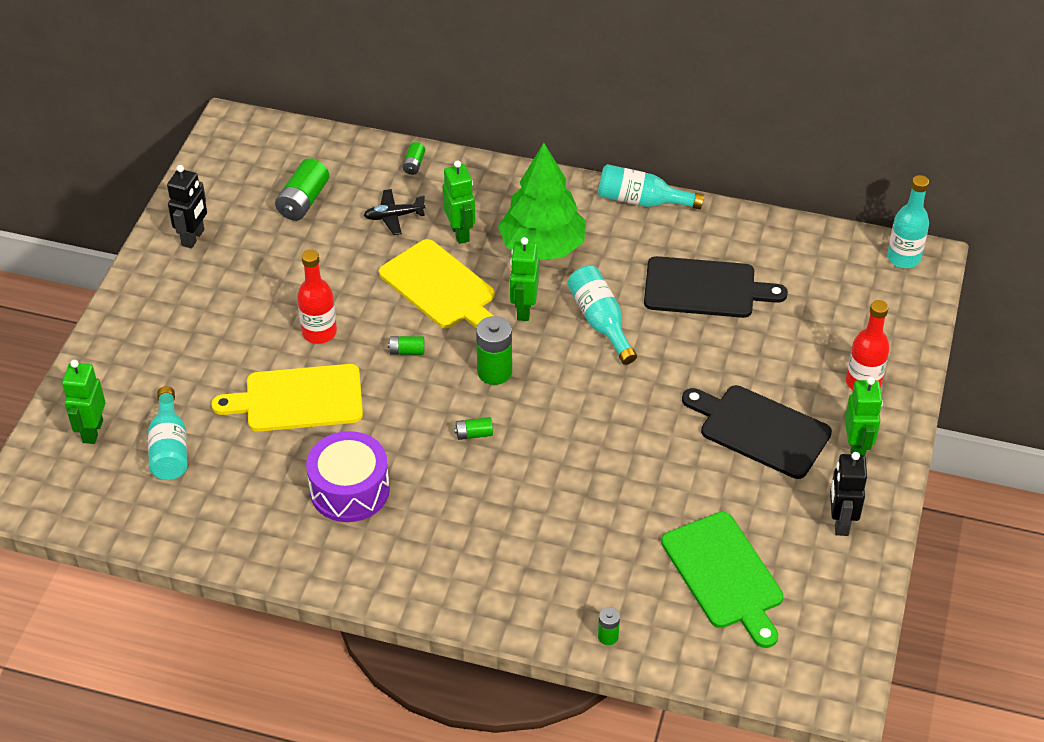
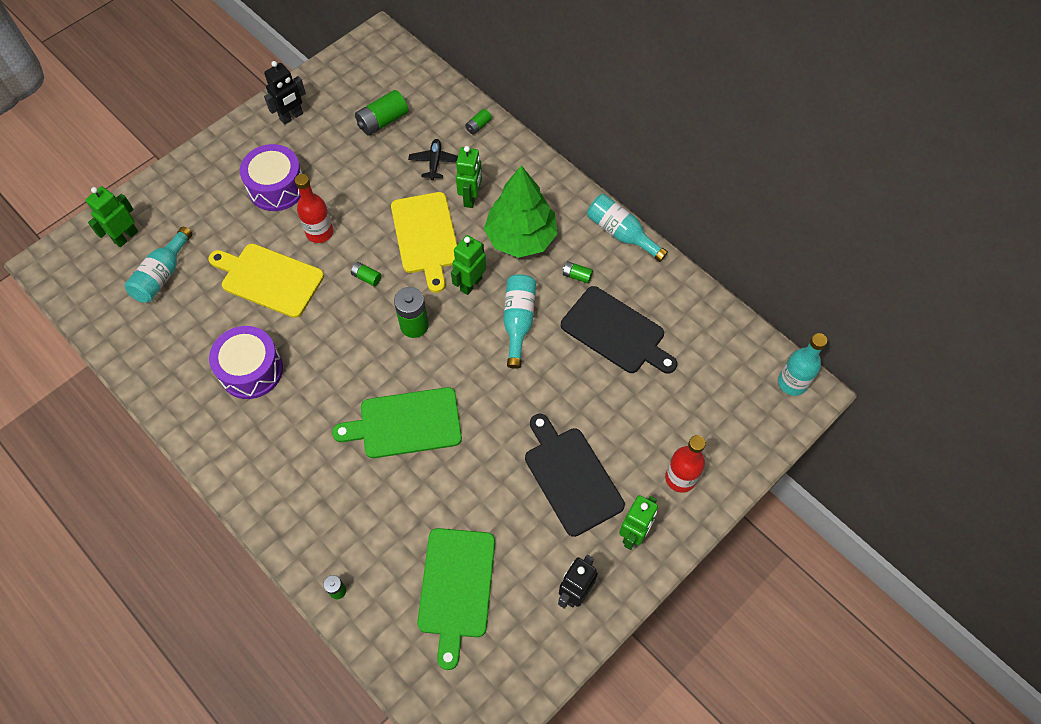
camera: 30 degrees right, 15 degrees up
(233, 311) = (277, 187): none -> purple drum
(394, 216) = (435, 162): black plane -> black plane turned 75 degrees clockwise
(474, 434) = (364, 369): green battery -> green battery (577, 276)
(557, 461) = (405, 423): none -> green cutting board

